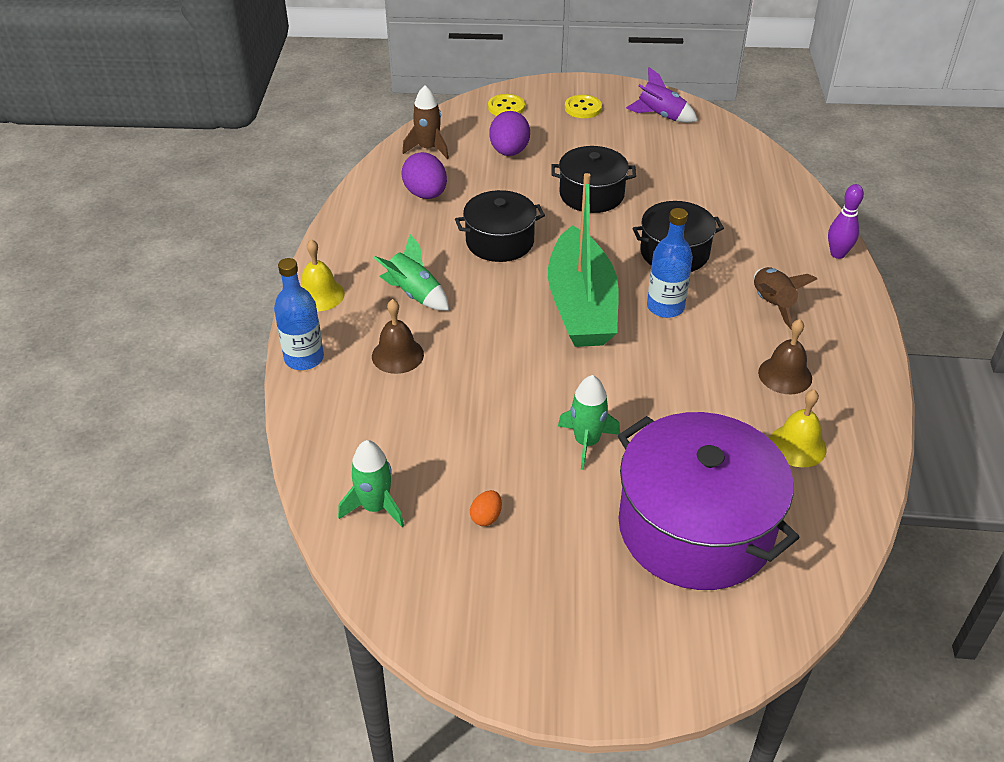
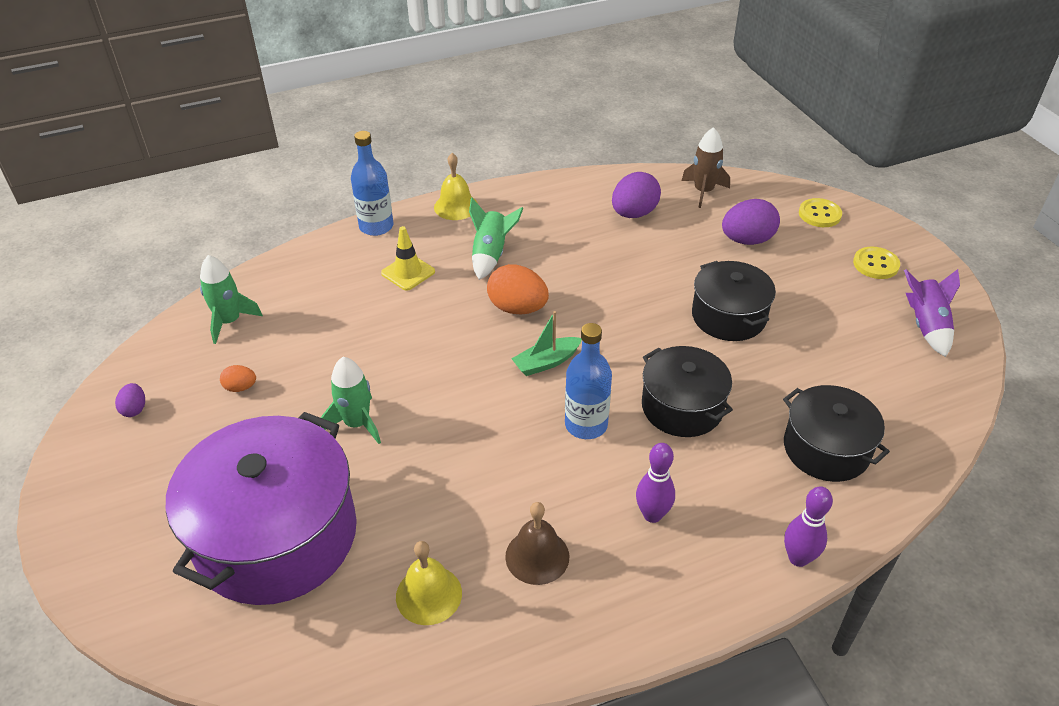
camera: 65 degrees right, 0 degrees up
(397, 355) = (408, 272): brown bell -> yellow traffic cone
(465, 612) = (134, 409): none -> purple egg
(500, 241) = (602, 279): black pot -> black pot (826, 449)
(501, 300) = (517, 308): none -> orange egg
(581, 305) = (546, 362): green boat -> green boat, size x0.42
(772, 304) = (652, 515): brown rocket -> purple bowling pin

